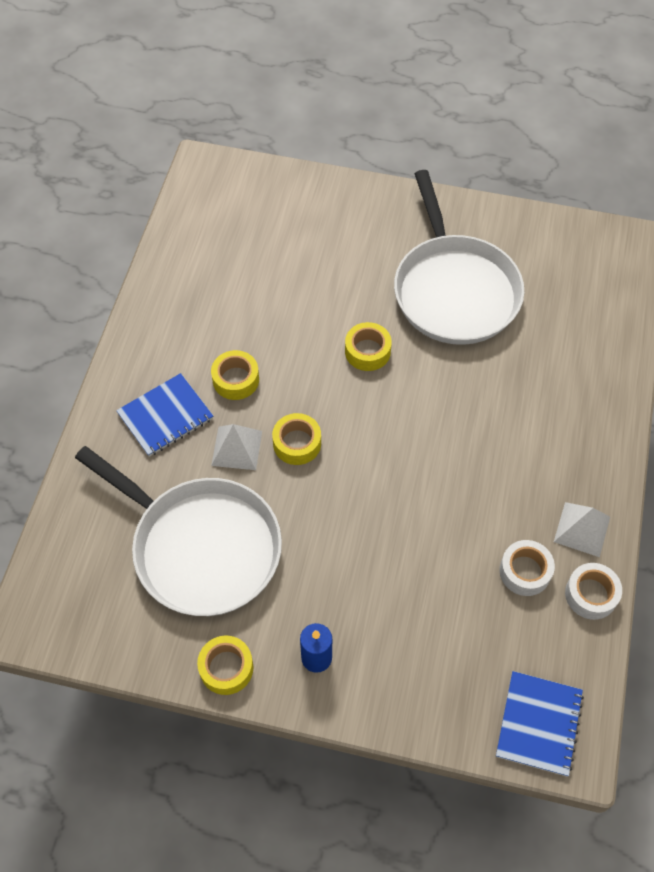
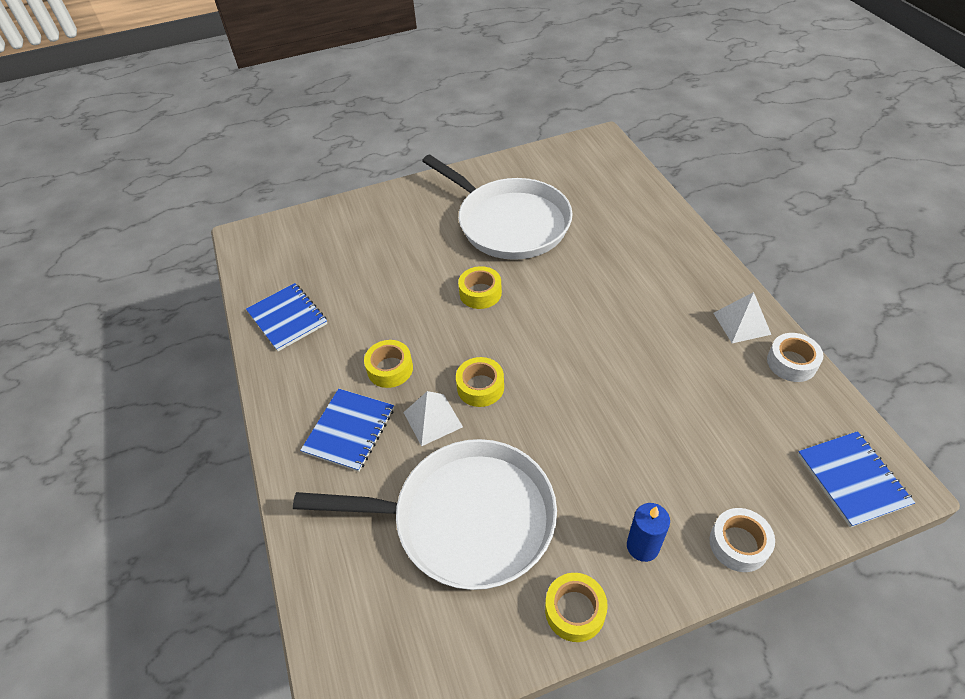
camera: 30 degrees left, 10 degrees down
(185, 277) = (287, 318): none -> blue notebook
(525, 571) = (733, 375): white tape -> white tape (738, 544)

